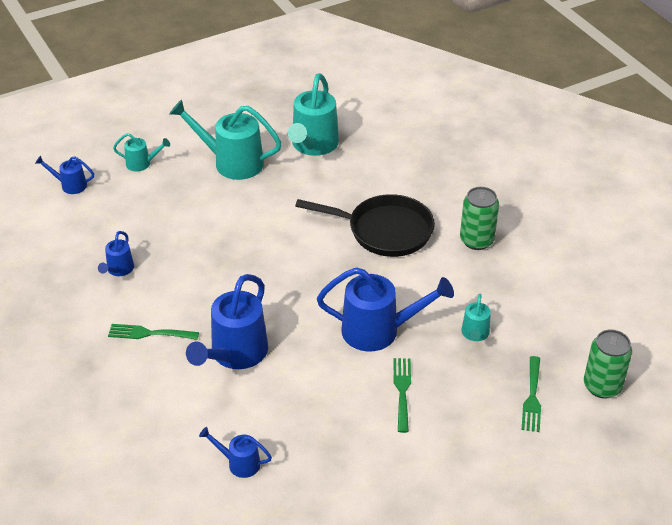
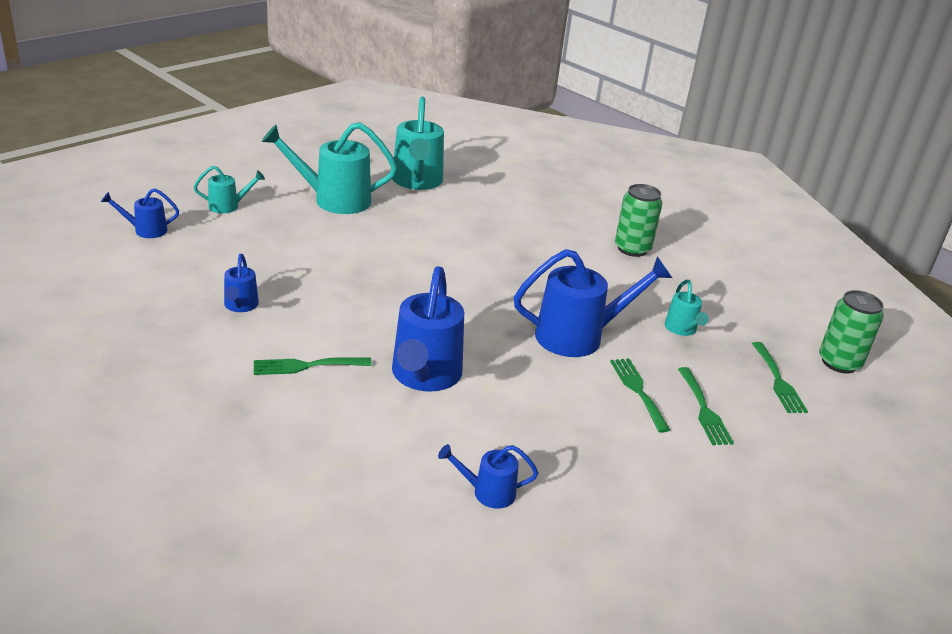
camera: 20 degrees left, 10 degrees down
(384, 230) = (532, 247): black pan -> none
(449, 416) = (704, 410): none -> green fork

